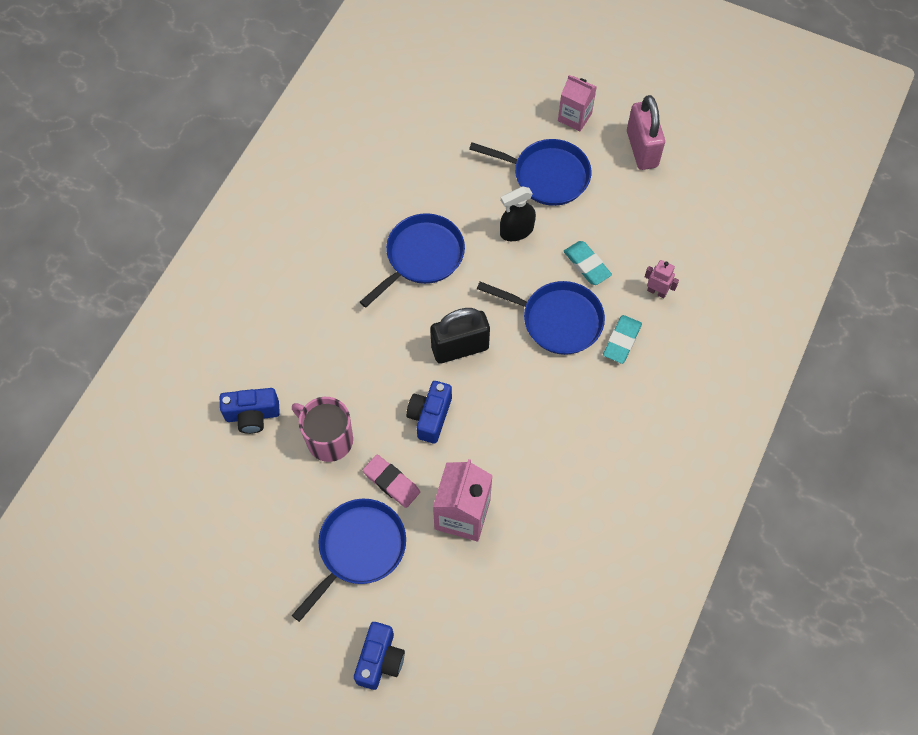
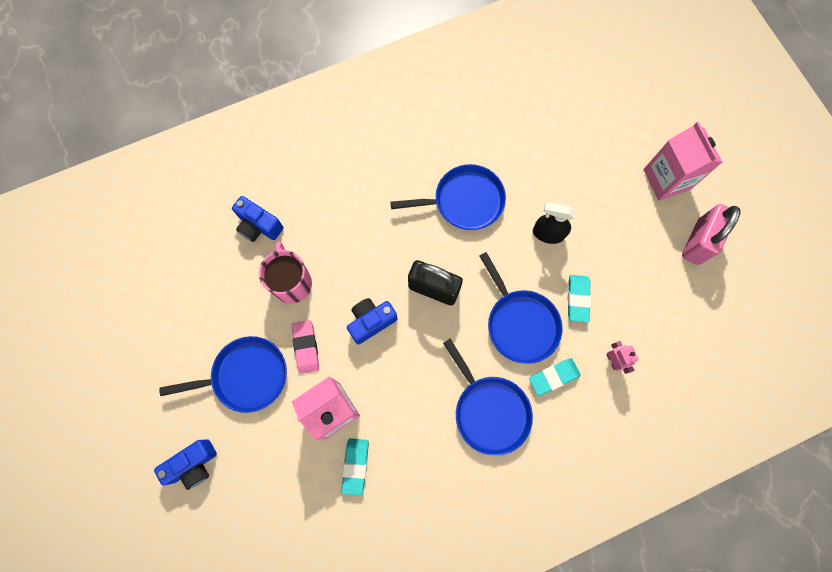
camera: 40 degrees right, 10 degrees up
(523, 542) = (355, 466): none -> turquoise eraser
(547, 175) = (607, 209): blue pan -> blue pan (489, 411)
(574, 117) = (666, 179): pink carton -> pink carton, size x1.52

